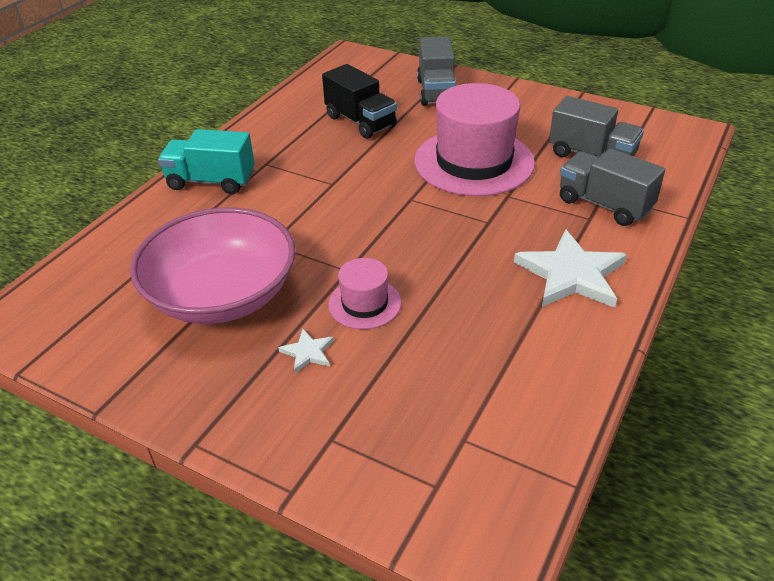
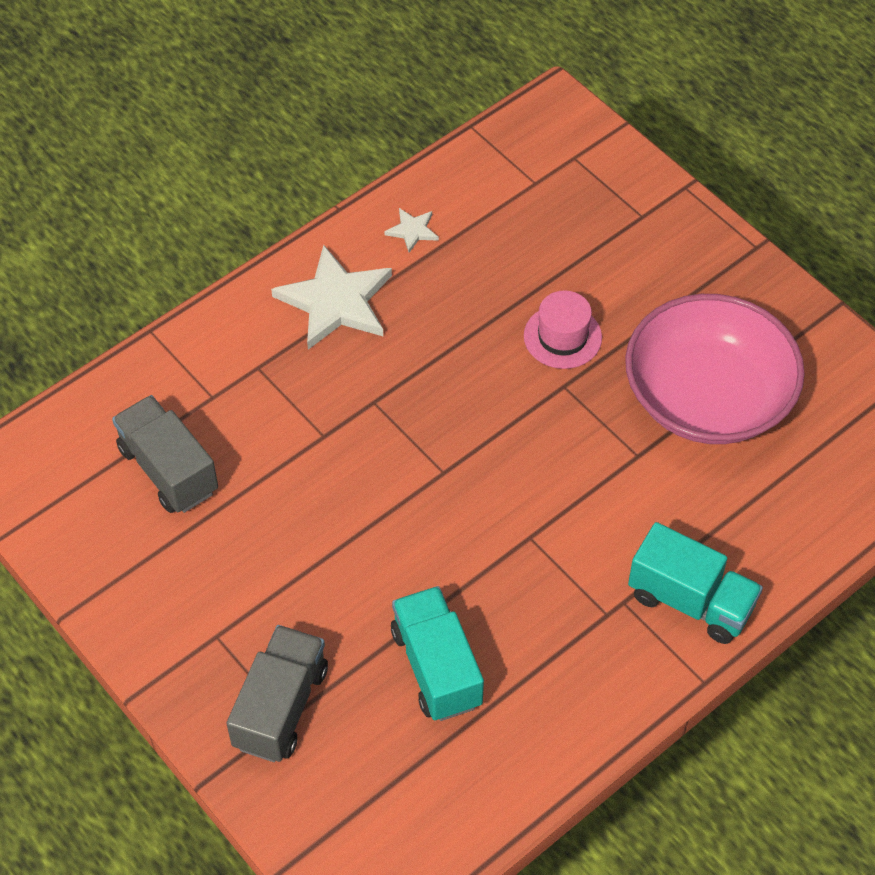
camera: 160 degrees left, 15 degrees up
(308, 352) = (637, 300): white star -> white star (412, 230)
(360, 122) = (436, 667): black truck -> turquoise truck
(474, 162) = (326, 512): pink hat -> none
(604, 205) = (225, 381): grey truck -> none

